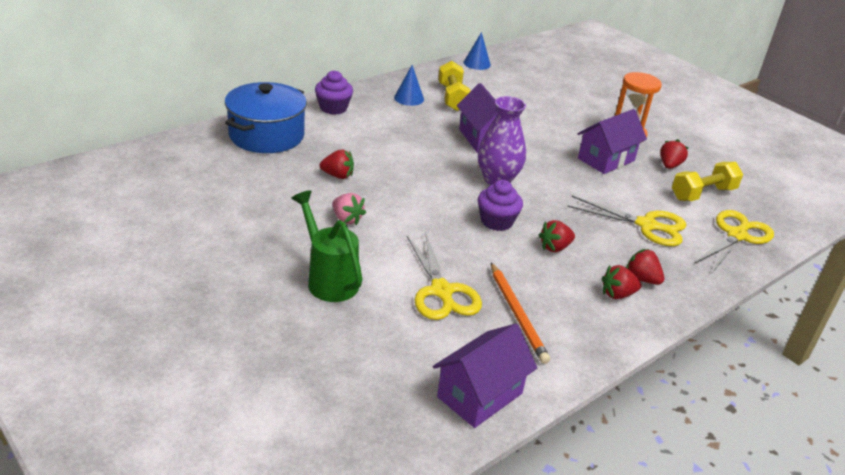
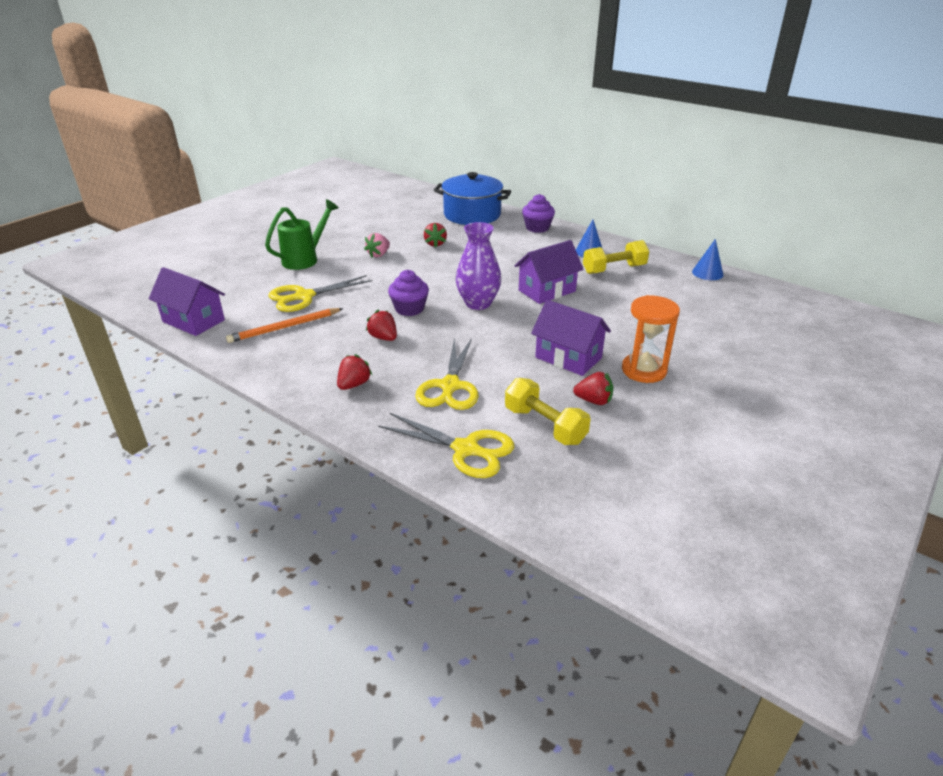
camera: 80 degrees right, 0 degrees up
(617, 294) = (325, 372): red strawberry -> none

